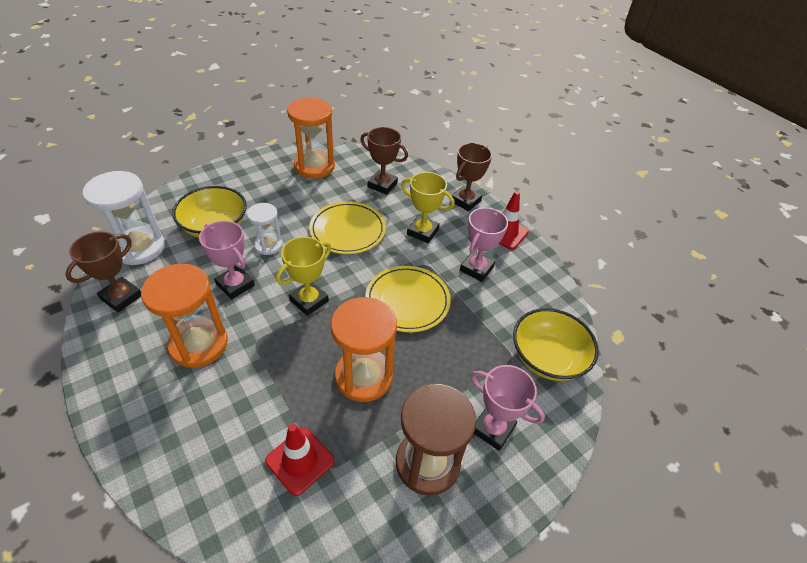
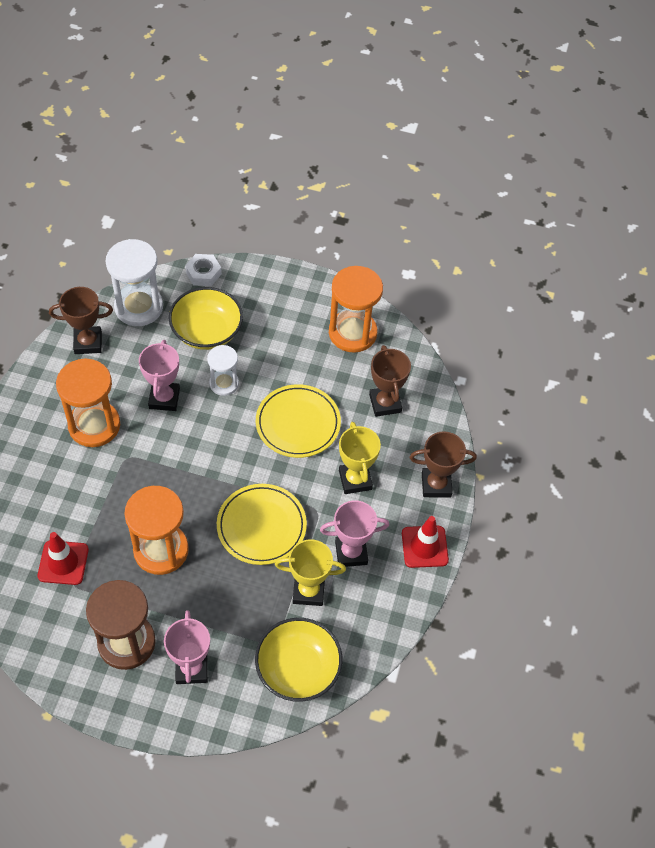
camera: 50 degrees right, 10 degrees up
(168, 198) = (203, 273): none -> white nut
(309, 300) = (196, 459): yellow trophy -> yellow trophy (308, 591)

